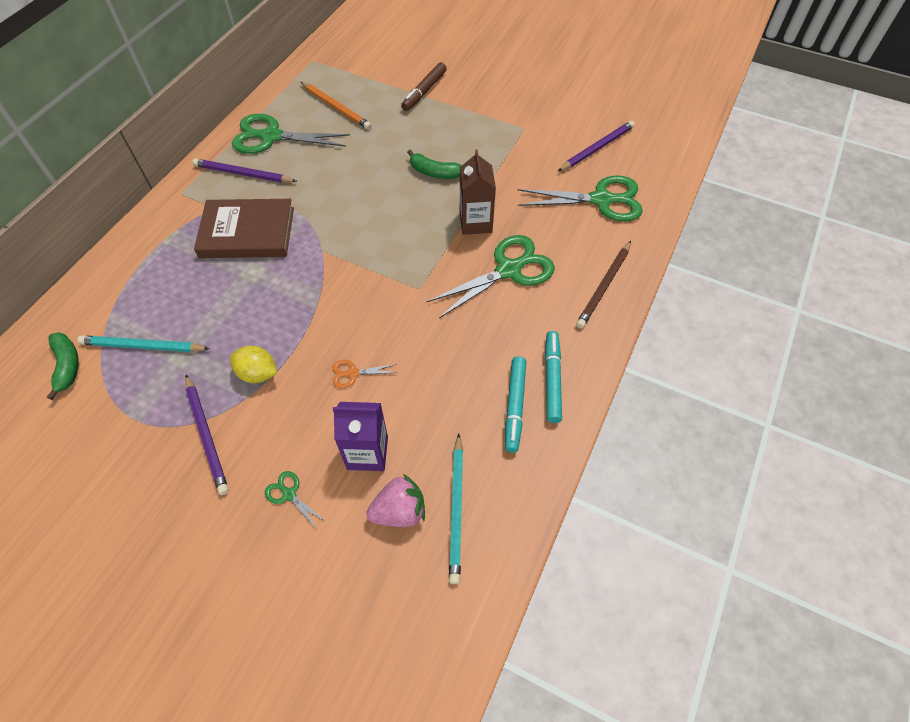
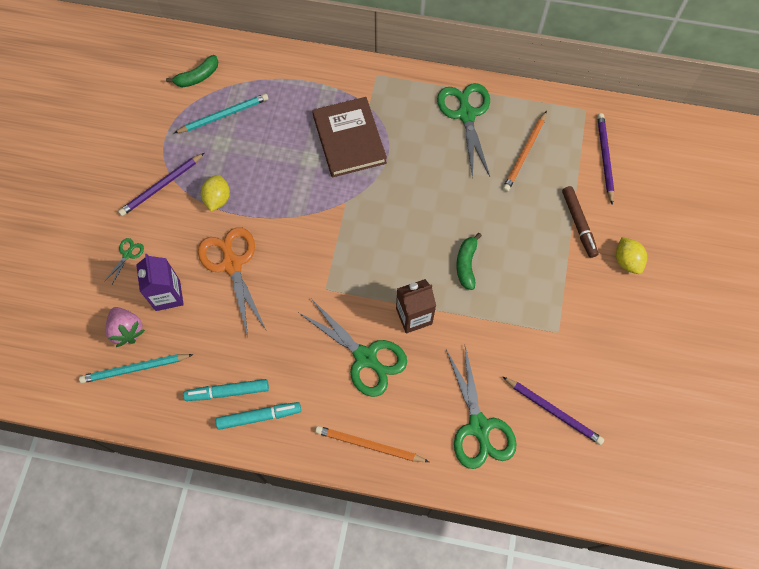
camera: 75 degrees right, 10 degrees up
(143, 346) = (223, 115): turquoise pencil -> turquoise pencil turned 75 degrees clockwise
(243, 174) = (413, 111): purple pencil -> purple pencil (604, 158)
(352, 373) = (232, 264): orange scissors -> orange scissors, size x2.25
(424, 91) = (578, 224): brown marker -> brown marker turned 120 degrees counterclockwise
(471, 72) = (627, 261): none -> yellow lemon
(604, 286) = (369, 445): brown pencil -> orange pencil

